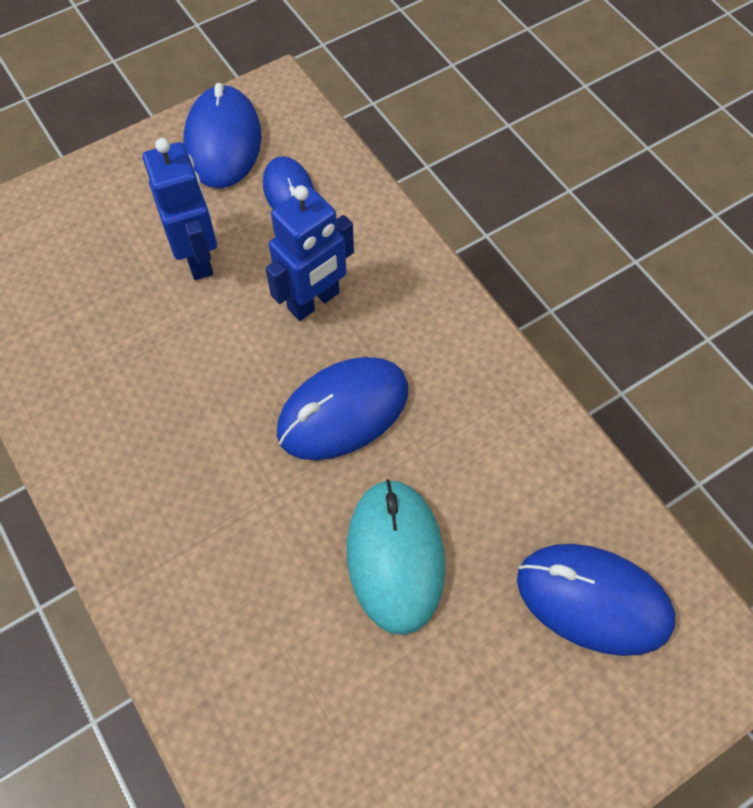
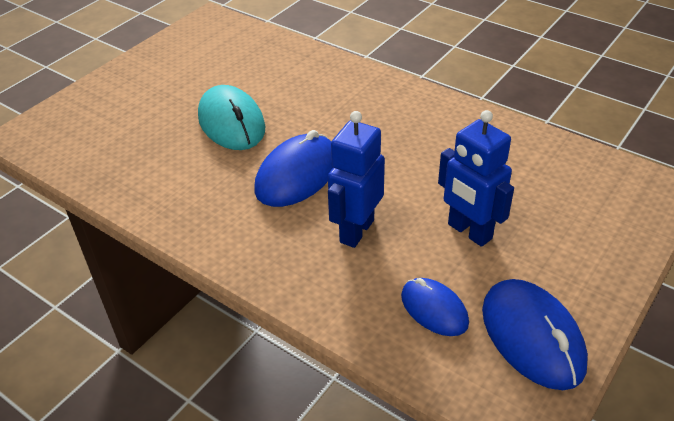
camera: 160 degrees right, 20 degrees down
(593, 600) = (105, 137): blue mouse -> none

